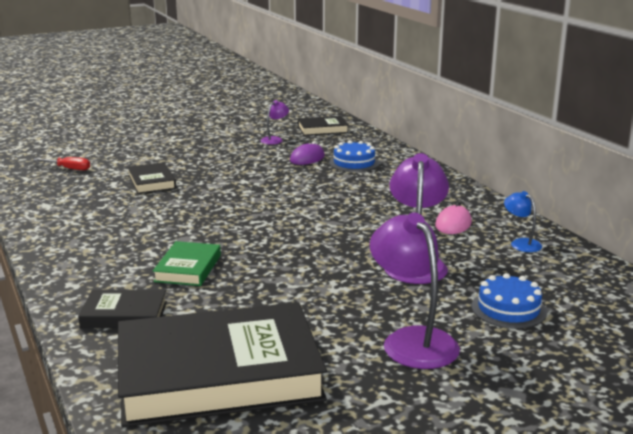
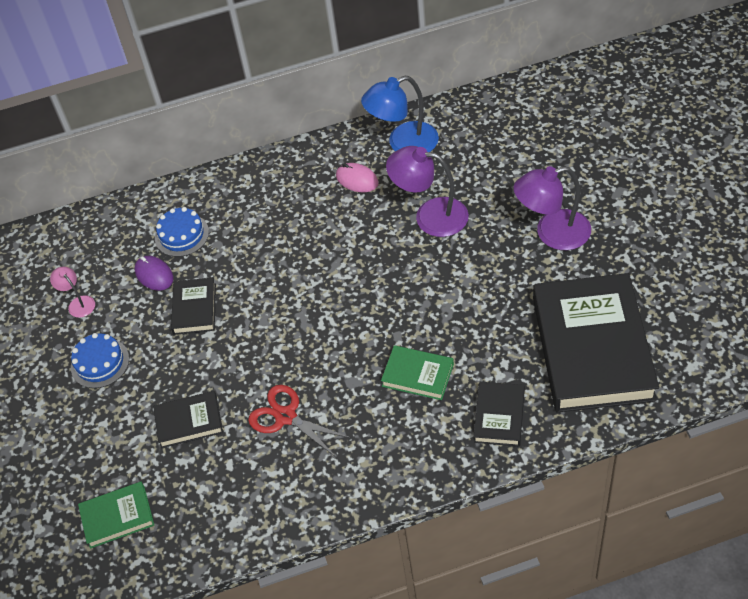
camera: 75 degrees left, 30 degrees up
(69, 169) = (117, 517): red screwdriver -> green book
(149, 215) = (286, 416): none -> red scissors
(275, 140) = (78, 303): purple lamp -> pink lamp
(322, 129) = (55, 255): black book -> black book (194, 309)
(508, 309) = (512, 173): blue cake -> blue cake (100, 363)
(521, 243) = (403, 144): blue lamp -> blue lamp, size x1.96

